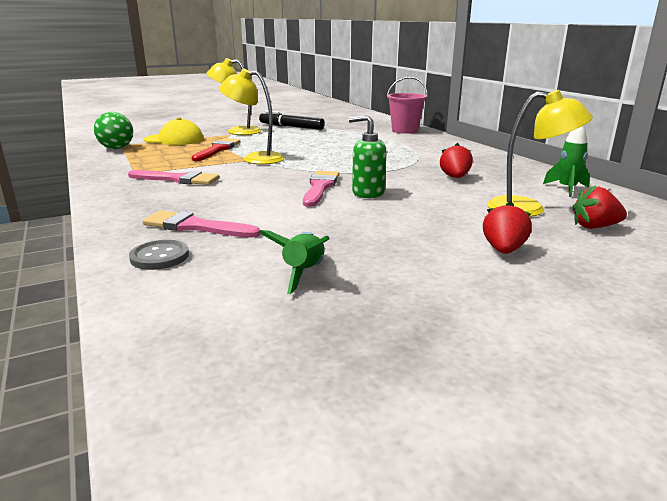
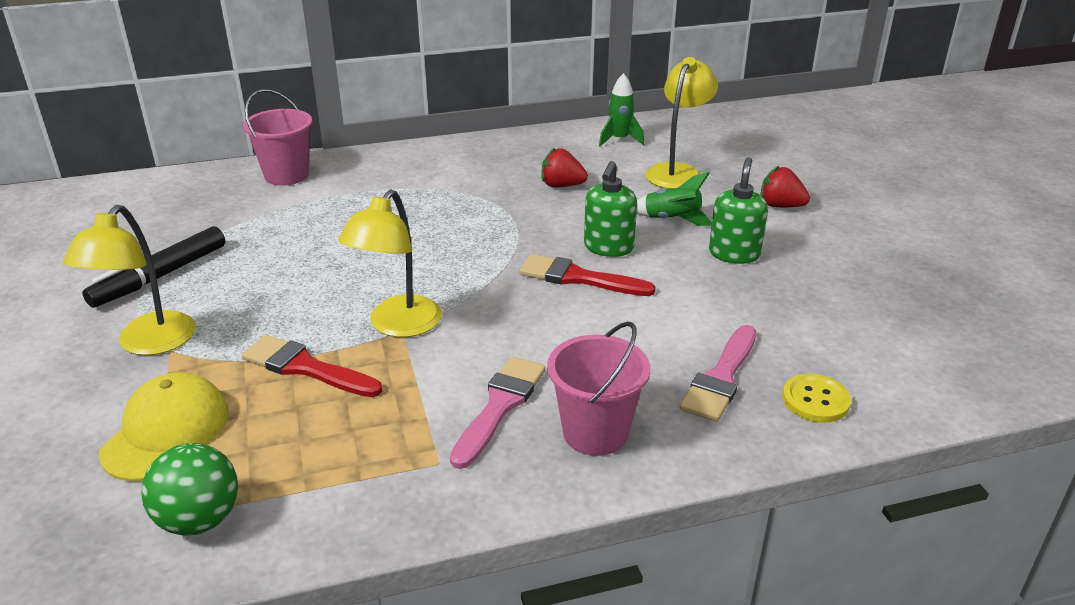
camera: 80 degrees left, 10 degrees up
(146, 198) = (595, 433): none -> pink bucket
(159, 257) = (815, 400): grey button -> yellow button
(304, 273) = (842, 308): green rocket -> green rocket (672, 219)
(320, 187) = (579, 278): pink brush -> red brush
(384, 230) = (734, 254): none -> green soap dispenser
(594, 227) = (726, 156): red strawberry -> none

